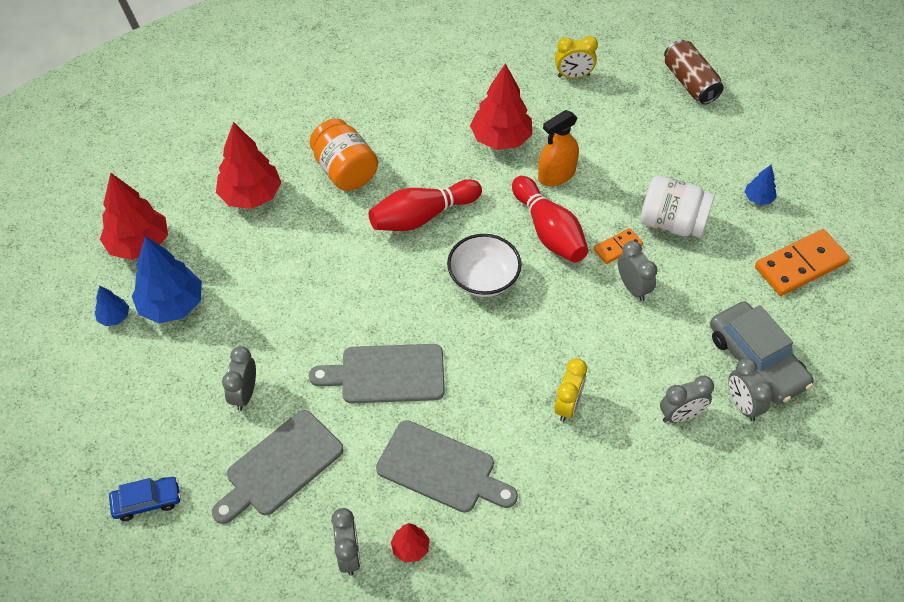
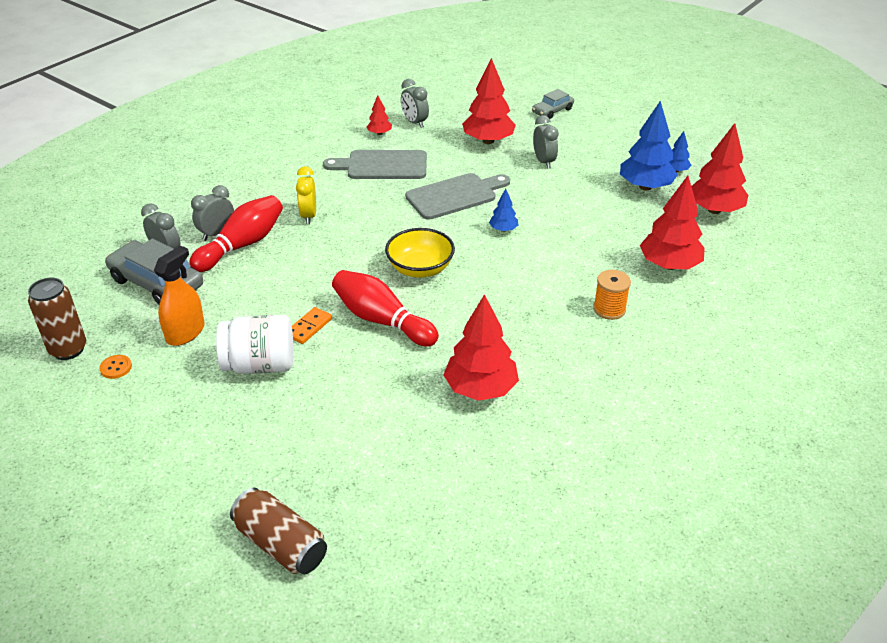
camera: 155 degrees right, 15 degrees down
(147, 501) = (552, 111): blue car -> grey car
(280, 466) = (488, 141): grey cutting board -> red tree
(345, 171) = (609, 309): orange jar -> orange spool
(422, 216) = (507, 296): red bowling pin -> red bowling pin (242, 245)
(483, 279) = (420, 269): white bowl -> yellow bowl
(556, 175) = (400, 372): orange spray bottle -> orange spray bottle (185, 333)
(573, 76) = (440, 497): yellow clock -> none
(633, 287) = (282, 301): grey clock -> none
(758, 198) = (167, 419): blue tree -> blue tree (503, 229)
(800, 265) = (116, 367): orange domino -> orange button
(846, 302) = (68, 349): none -> brown can

